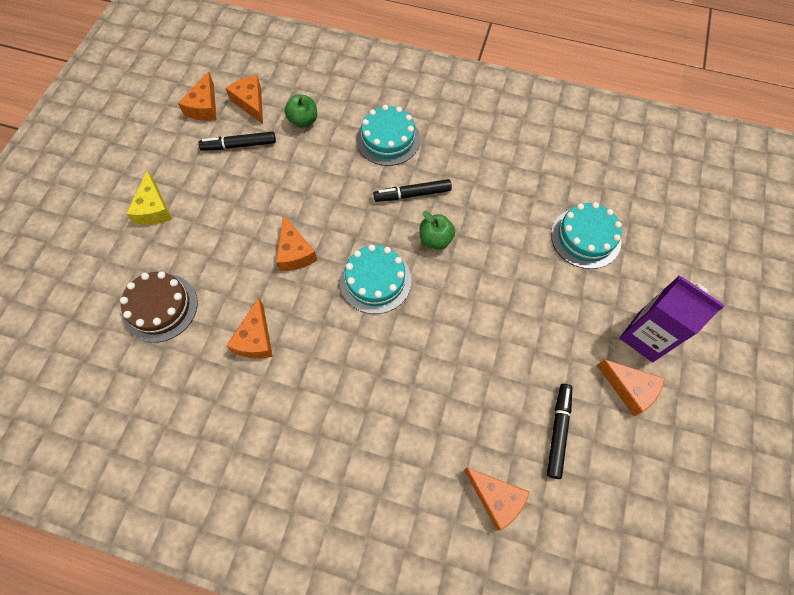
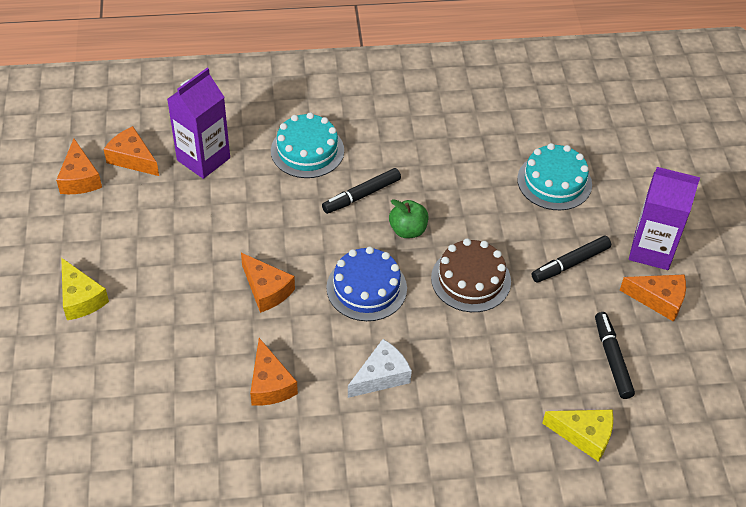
camera: 25 degrees left, 15 degrees down
(160, 307) = (147, 391): brown cake -> brown cake (471, 279)
(239, 145) = (144, 205): black marker -> black marker (571, 263)
(303, 120) = (203, 159): green apple -> purple carton
(348, 367) = (381, 376): none -> white cheese
(375, 280) = (366, 288): turquoise cake -> blue cake
(496, 498) = (584, 436): orange cheese -> yellow cheese

